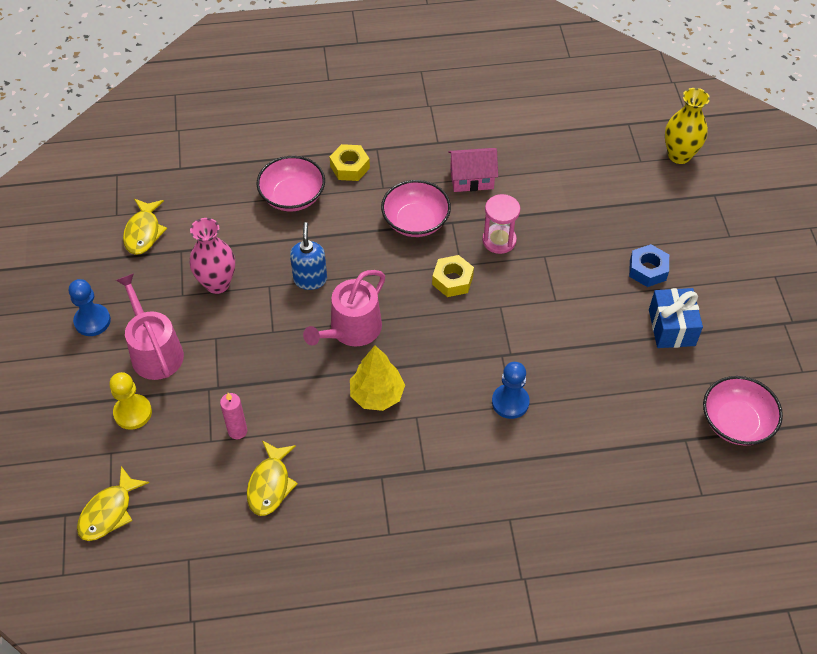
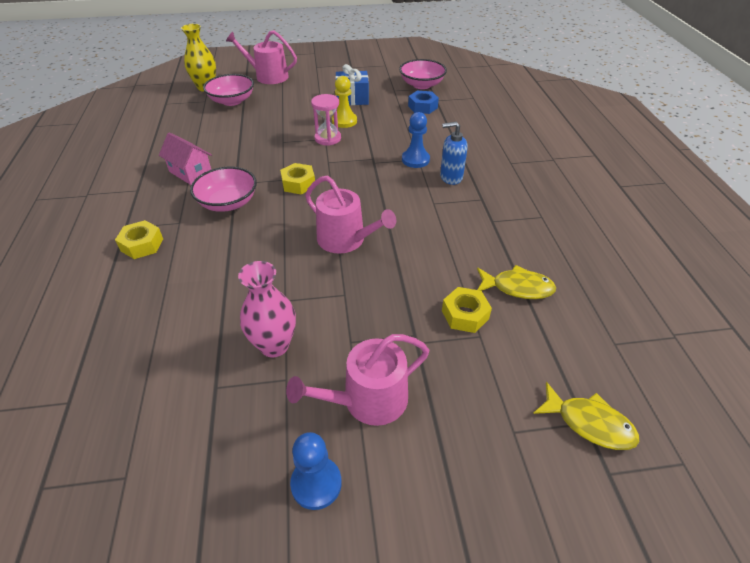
camera: 90 degrees left, 10 degrees down
(133, 413) = (456, 414): yellow pawn -> yellow pawn (344, 121)
(143, 232) = (171, 435): yellow fish -> none
(237, 431) = (465, 315): pink candle -> yellow nut
(292, 196) = (165, 286): pink bowl -> pink bowl (232, 101)
(310, 279) = (282, 269): blue soap dispenser -> blue soap dispenser (451, 177)
(377, 395) = (414, 224): yellow tree -> none
(471, 179) = (190, 172): pink house -> pink house turned 45 degrees counterclockwise
(499, 240) = (262, 161): pink hourglass -> pink hourglass (328, 138)
(647, 270) = (304, 104): blue nut -> blue nut (422, 107)
(727, 219) = (268, 76): none -> pink watering can

